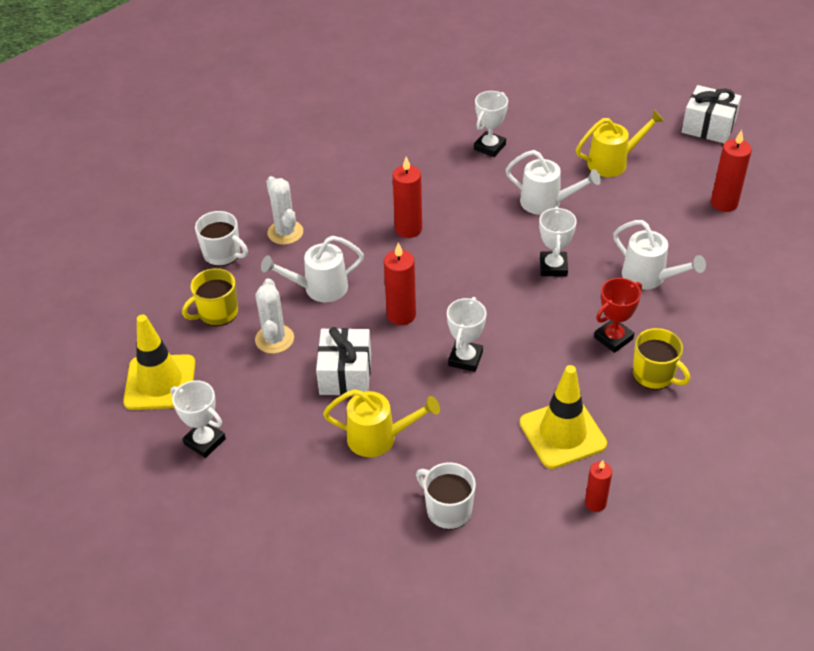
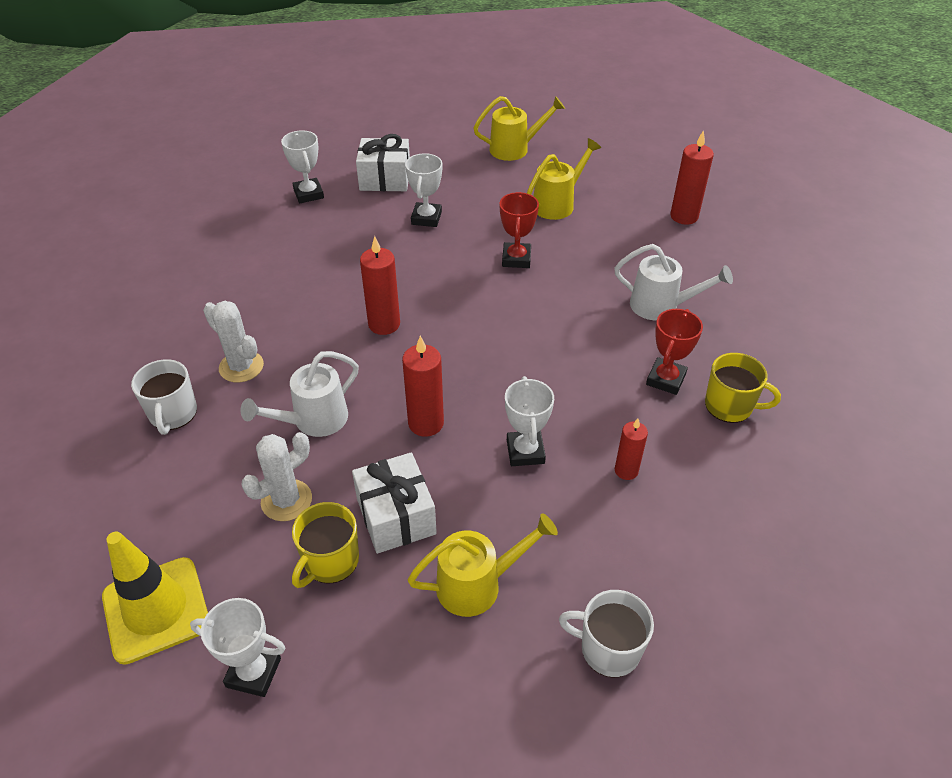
camera: 25 degrees left, 0 degrees up
(217, 313) = (197, 490): yellow mug -> yellow mug (330, 561)
(223, 254) = (173, 414): white mug -> white mug turned 75 degrees clockwise
(274, 339) = (286, 500): white cactus -> white cactus turned 75 degrees clockwise
(547, 203) = (516, 259): white watering can -> red trophy
(553, 267) = (560, 322): white trophy -> white trophy (308, 194)
(562, 433) = (679, 504): yellow traffic cone -> none
(595, 503) = (763, 575): red candle -> red candle (626, 470)
(605, 100) = (515, 149): none -> yellow watering can
(708, 127) = (625, 151): white gift -> white gift (385, 179)

